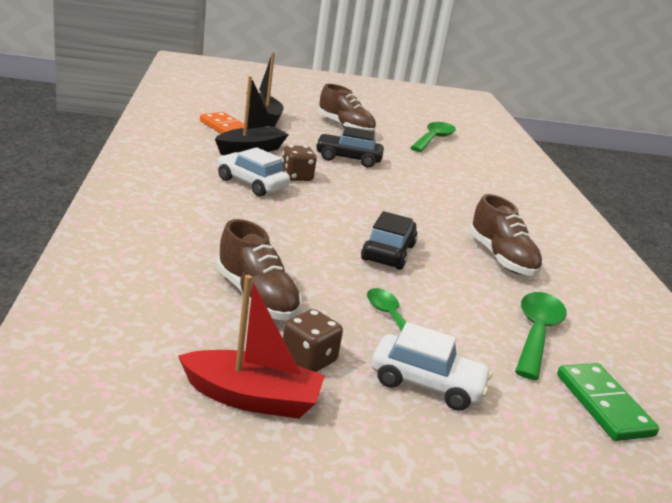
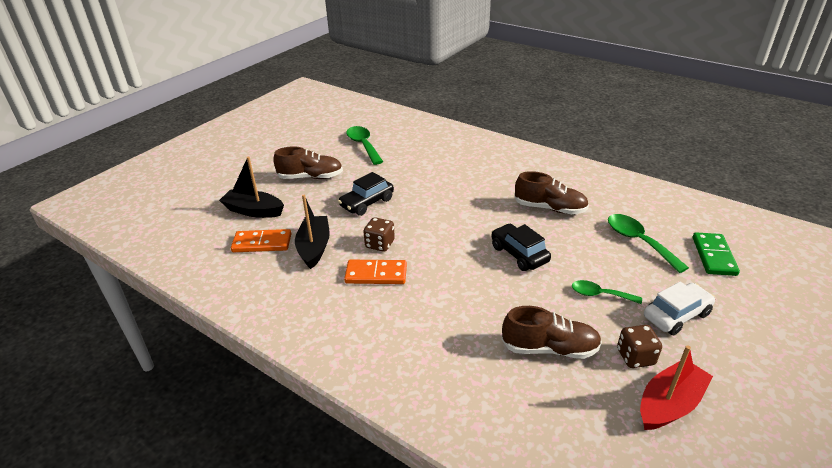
camera: 45 degrees left, 10 degrees up
(251, 184) = (376, 274): white car -> orange domino
(603, 405) = (714, 256): green domino -> green domino turned 75 degrees clockwise

